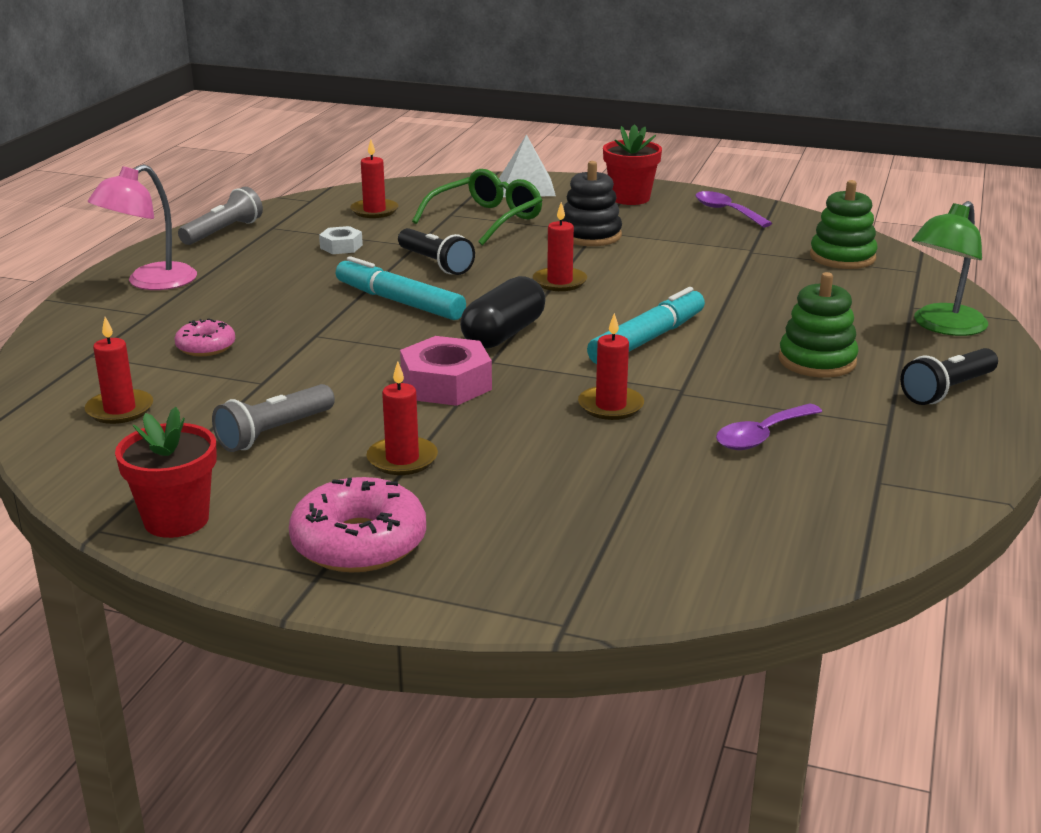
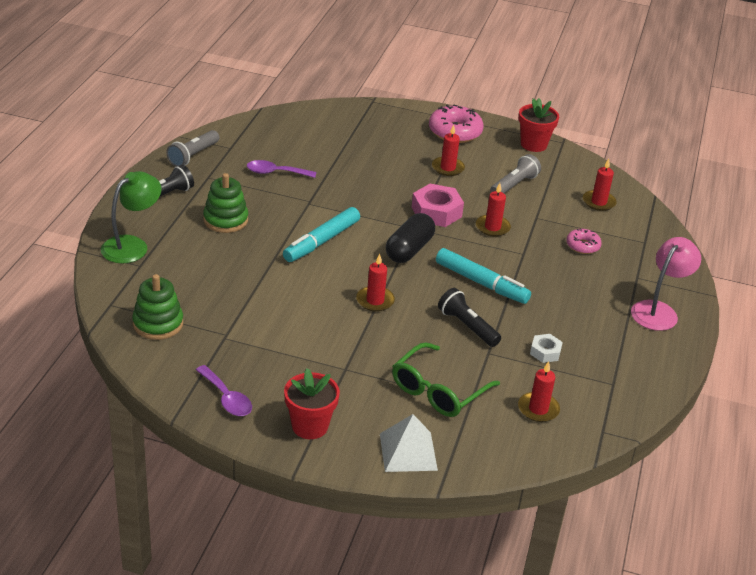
camera: 175 degrees right, 10 degrees up
(223, 232) = (648, 377): grey flashlight -> grey flashlight (193, 156)
(590, 235) = (350, 362): black stacking toy -> none
(610, 406) = (348, 194): red candle -> red candle (492, 227)
(761, 436) = (275, 173): purple spoon -> purple spoon turned 135 degrees counterclockwise

